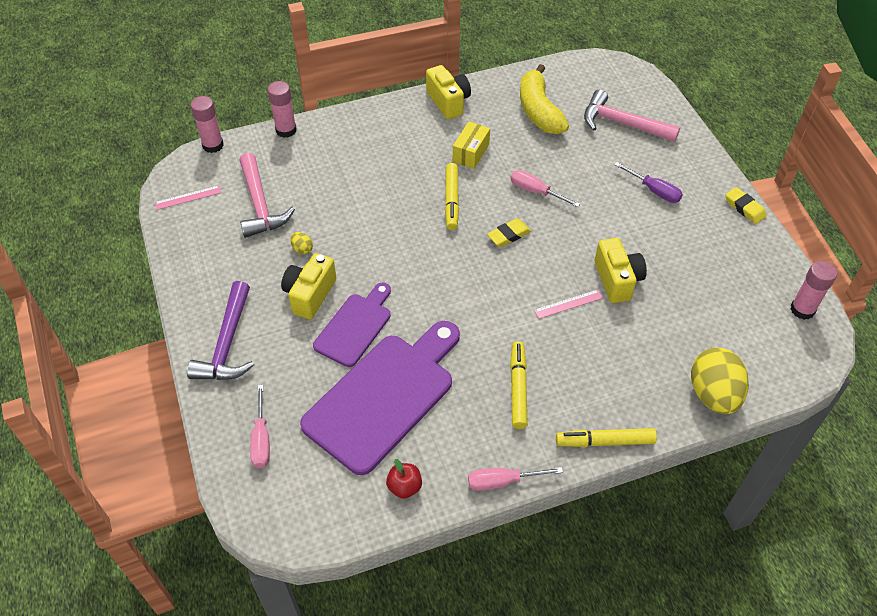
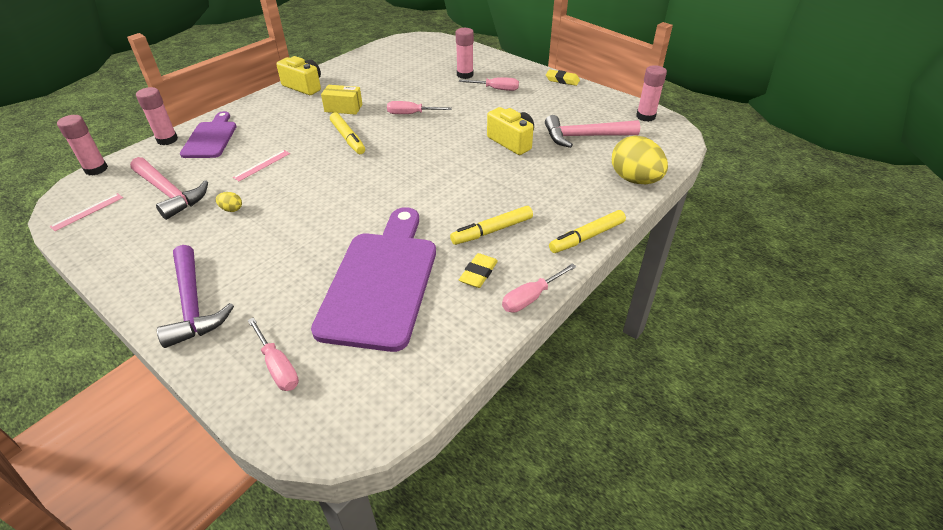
camera: 30 degrees left, 10 degrees down
(310, 295) = (259, 237): yellow camera -> none
(355, 327) = (319, 243): purple cutting board -> purple cutting board (211, 138)
(404, 487) = (449, 340): red apple -> none
(471, 153) = (343, 108): yellow box -> yellow box turned 75 degrees counterclockwise
(508, 235) = (410, 143): yellow eraser -> yellow eraser (478, 273)
(518, 388) = (492, 231): yellow marker -> yellow marker turned 90 degrees counterclockwise
(539, 111) = (379, 73): yellow banana -> none
(568, 304) = (488, 167): pink ruler -> pink ruler (262, 165)
(623, 123) = (445, 63): pink hammer -> pink hammer (585, 136)
(633, 152) = (465, 75): none -> pink glue stick
(654, 191) = (496, 89): purple screwdriver -> pink screwdriver

